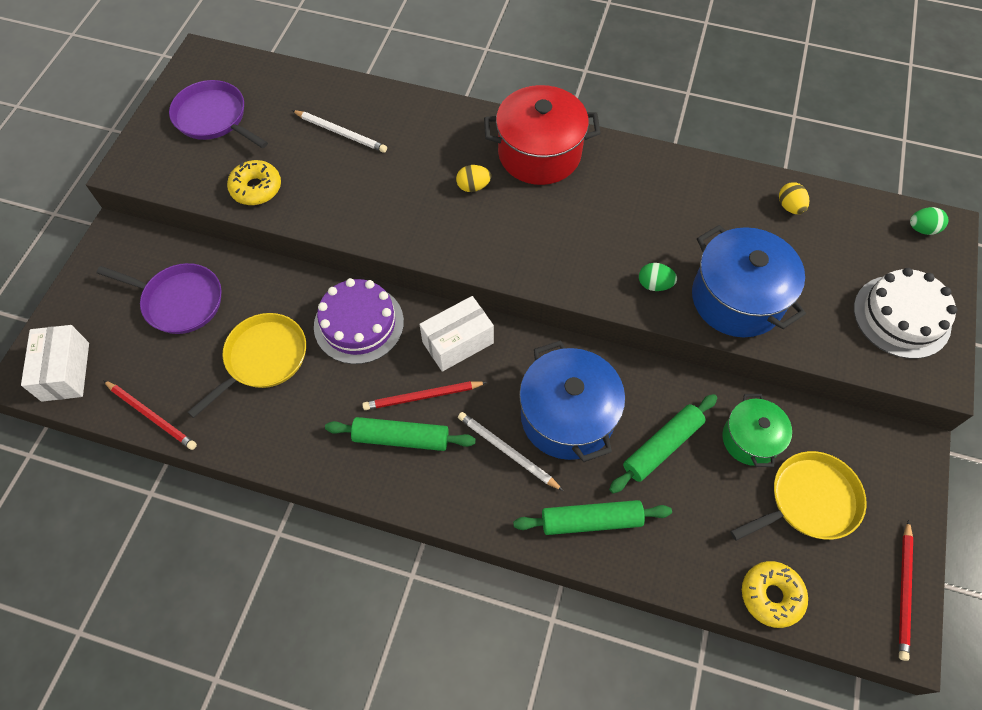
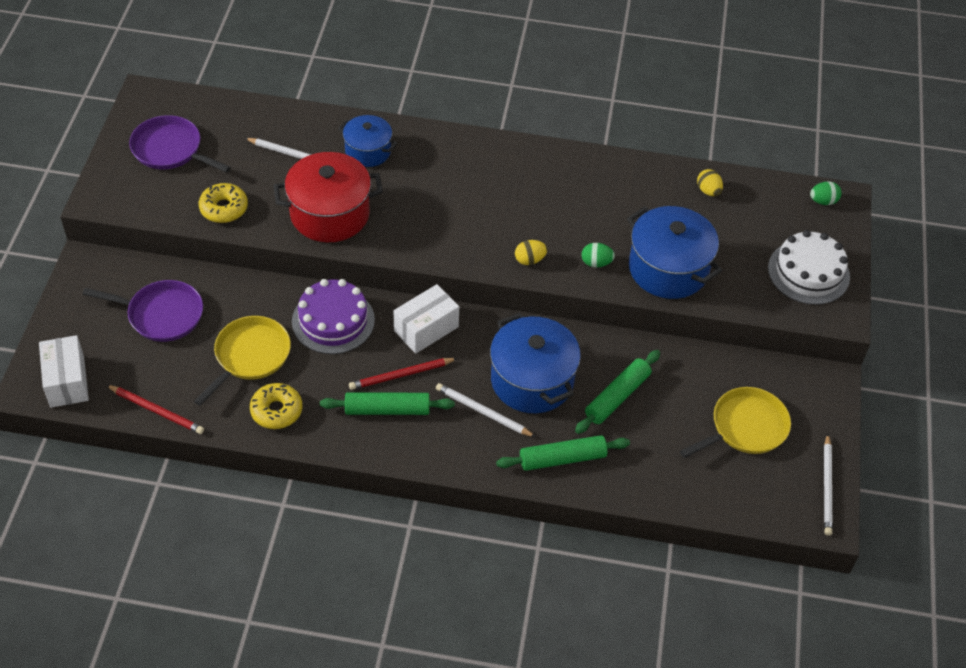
camera: 10 degrees left, 10 degrees down
(420, 134) = (368, 151): none -> blue pot
(473, 186) = (424, 193): yellow egg -> yellow egg (529, 260)
(539, 154) = (481, 161): red pot -> red pot (330, 214)
(750, 439) = (692, 385): green pot -> none
(771, 595) = (719, 500): yellow donut -> yellow donut (276, 411)
(904, 591) = (827, 487): red pencil -> white pencil

